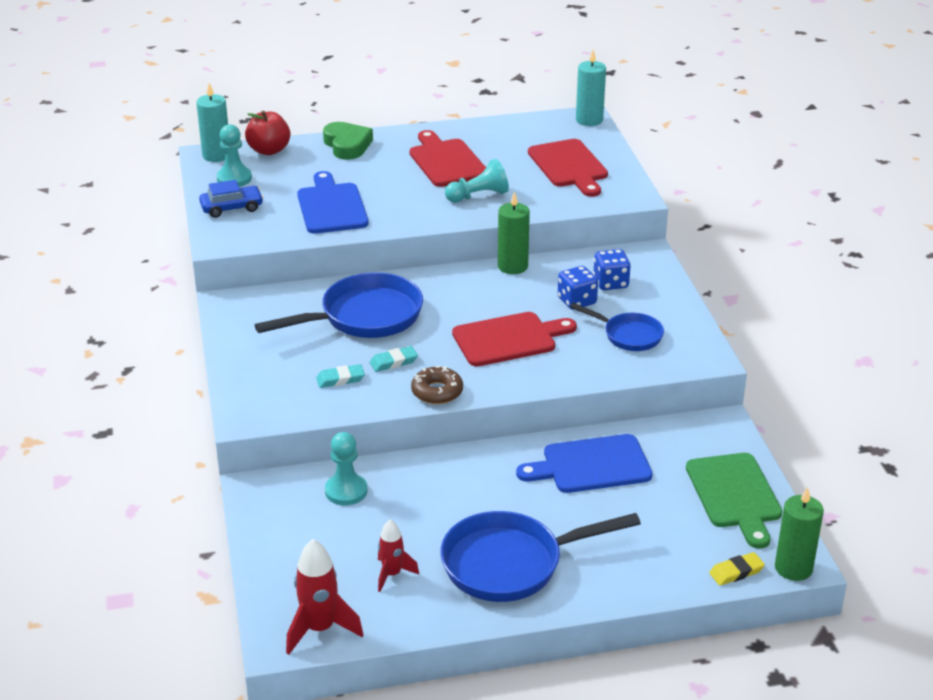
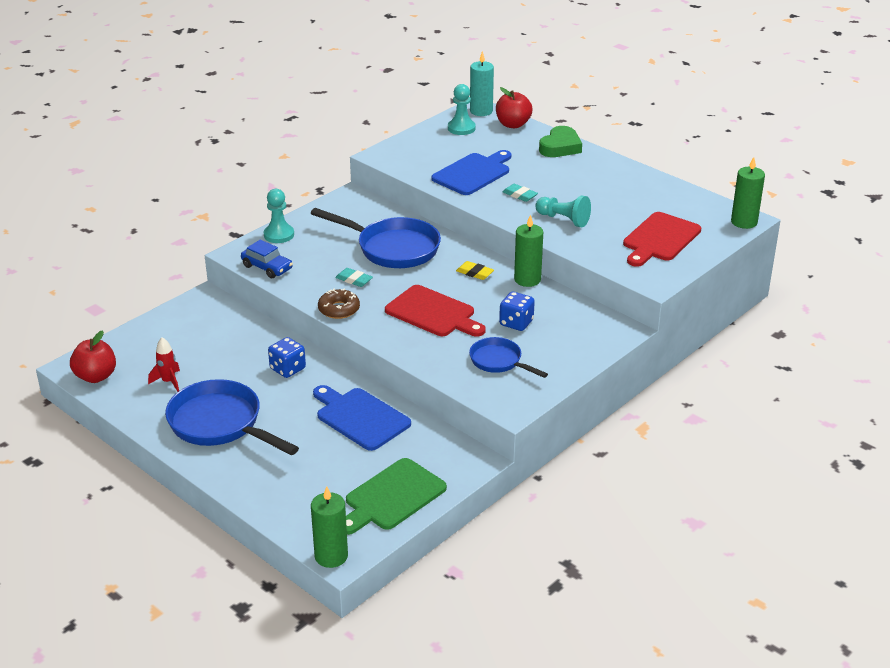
camera: 55 degrees right, 0 degrees up
(232, 208) = (425, 142): blue car -> blue car (267, 267)
(320, 629) = (96, 376): red rocket -> red apple
(340, 379) = (313, 268): turquoise eraser -> turquoise eraser (520, 195)
(346, 491) = (234, 331): turquoise pawn -> turquoise pawn (279, 235)
(446, 161) = (593, 190): red cutting board -> none
(589, 120) = (744, 222): turquoise candle -> green candle
(610, 283) = (559, 328): blue dice -> blue dice (287, 369)
(628, 335) = (499, 361): blue pan -> blue pan turned 135 degrees clockwise
(736, 572) = (301, 529): yellow eraser -> yellow eraser (474, 273)

